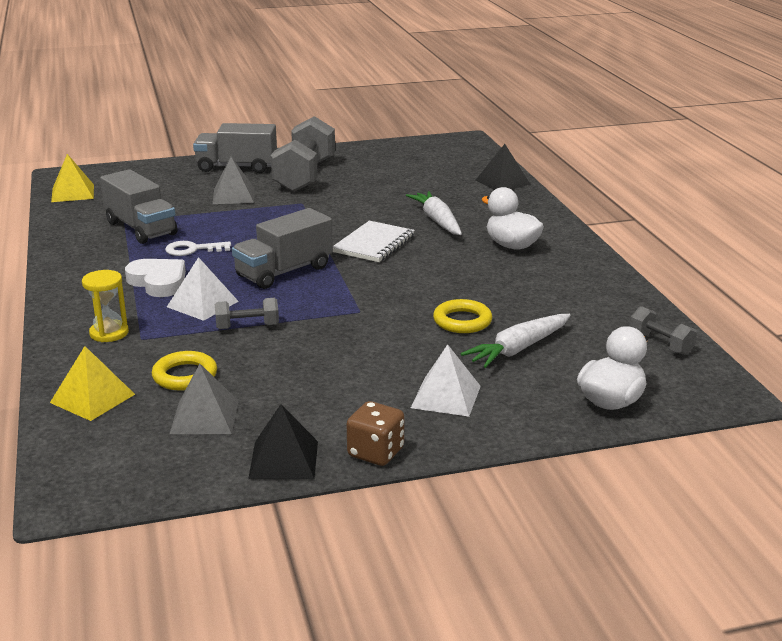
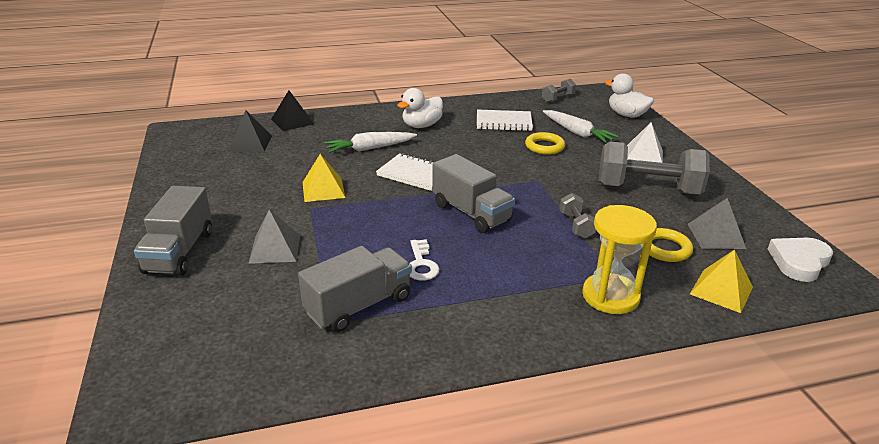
camera: 90 degrees left, 5 degrees up
(73, 193) = (212, 386): yellow pyramid -> yellow pyramid (323, 189)
(109, 333) = (610, 296): yellow hourglass -> yellow hourglass, size x1.57
(158, 282) = (499, 278): white heart -> white heart (799, 262)
(202, 304) = (540, 250): white pyramid -> none
(283, 459) = (745, 205): black pyramid -> black pyramid (250, 143)
(305, 176) = (232, 208): grey dumbbell -> grey dumbbell (647, 189)
(375, 453) = (717, 176): brown dice -> none
(540, 297) = (503, 122): none -> white notebook

